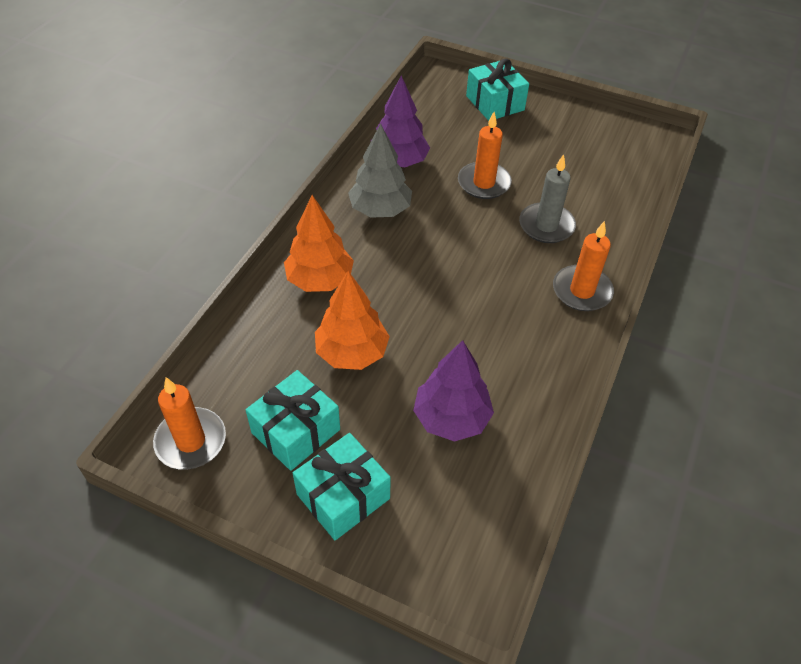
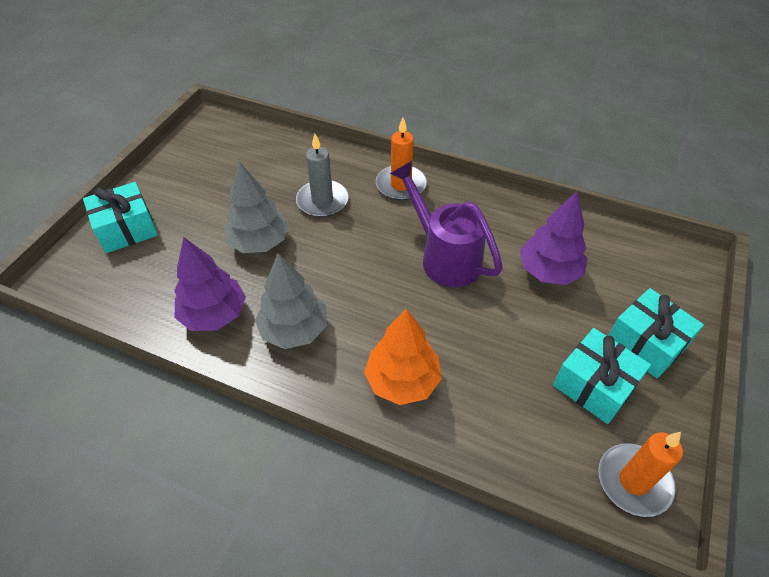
camera: 90 degrees left, 0 degrees up
(352, 352) = (494, 345): orange tree -> none
(471, 322) = (444, 256): none -> purple watering can
(484, 183) = (259, 242): orange candle -> grey tree

